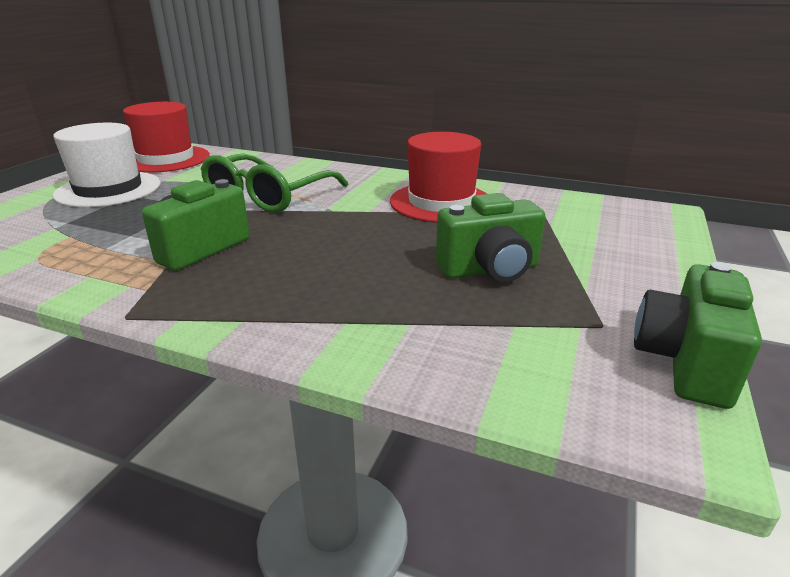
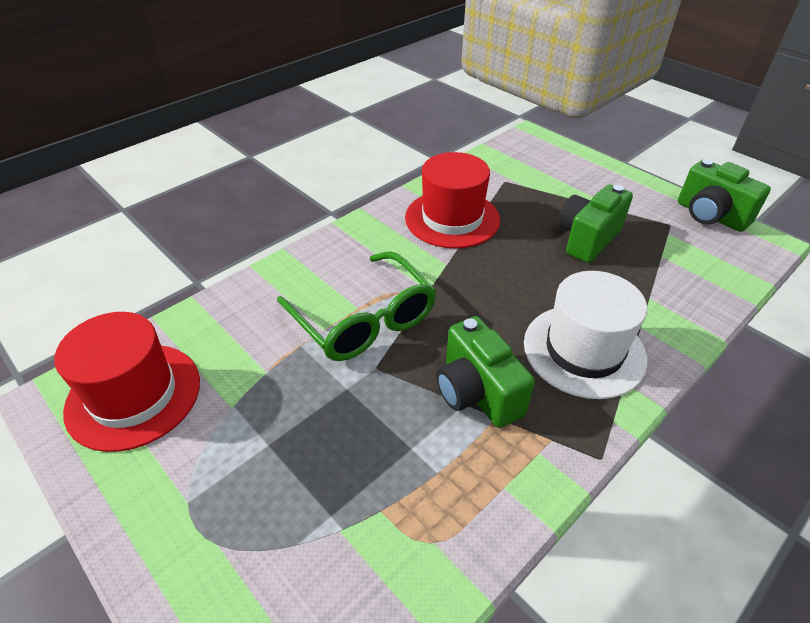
camera: 65 degrees left, 15 degrees up
(108, 189) = (225, 468): white hat -> white hat (584, 350)
(490, 270) = (587, 239): green camera -> green camera turned 150 degrees counterclockwise

